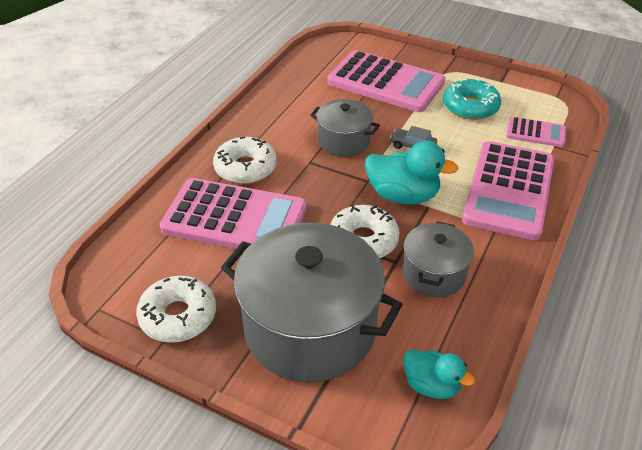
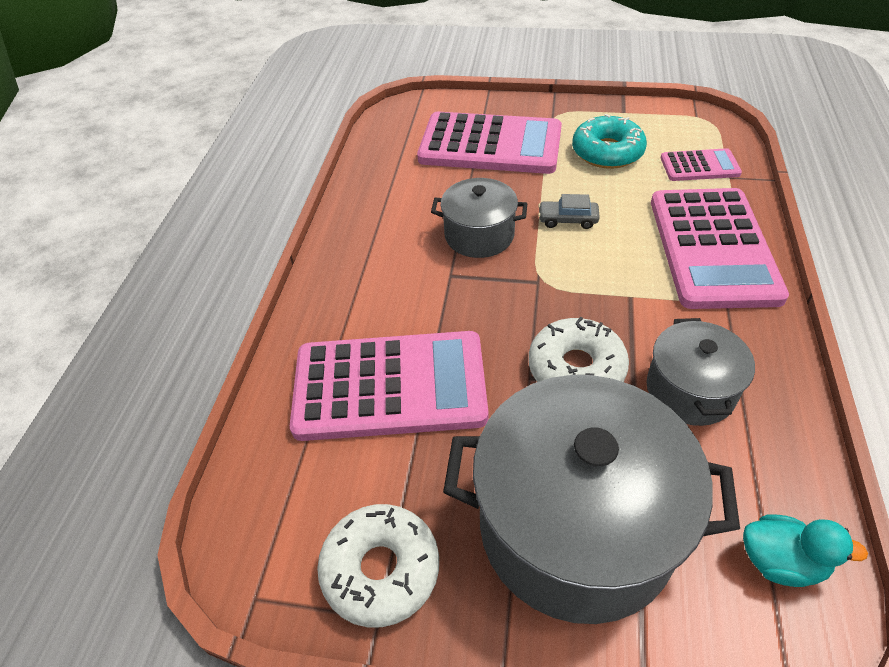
camera: 15 degrees left, 5 degrees up
(245, 168) = (369, 307): white donut -> none
(403, 195) = (592, 290): turquoise duck -> none

